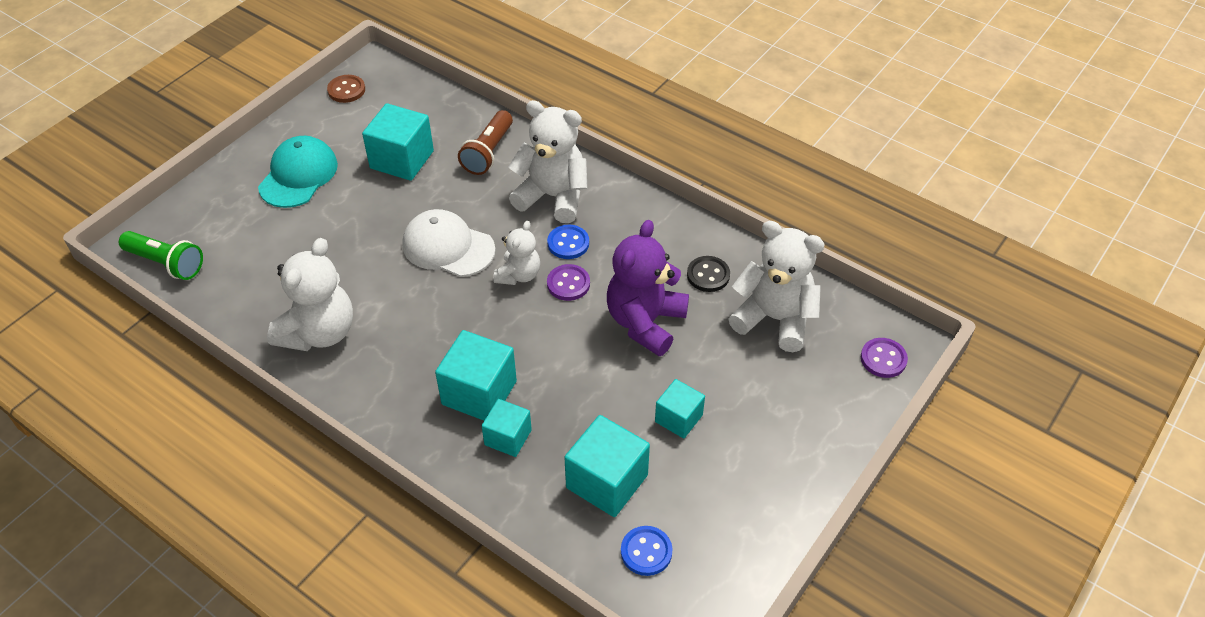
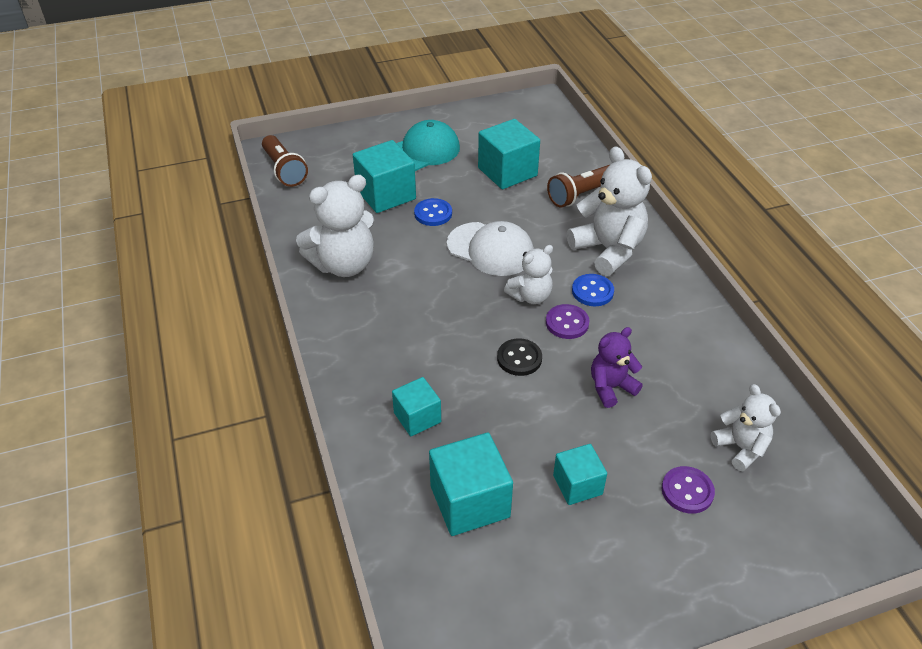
camera: 35 degrees right, 5 degrees down
(166, 263) = (284, 170): green flashlight -> brown flashlight
(346, 90) = (506, 108): brown button -> none
(448, 247) = (490, 249): white cap -> white cap turned 150 degrees clockwise
(479, 393) = (423, 370): turquoise cube -> turquoise cube (386, 194)
(645, 322) = (611, 387): purple teddy bear -> purple teddy bear, size x0.58
(646, 552) = (455, 584): blue button -> blue button (433, 213)
(708, 275) = (702, 377): black button -> black button (519, 358)
(774, 319) = (741, 448): white teddy bear -> white teddy bear, size x0.58
(883, 359) = (834, 546): purple button -> purple button (687, 491)

